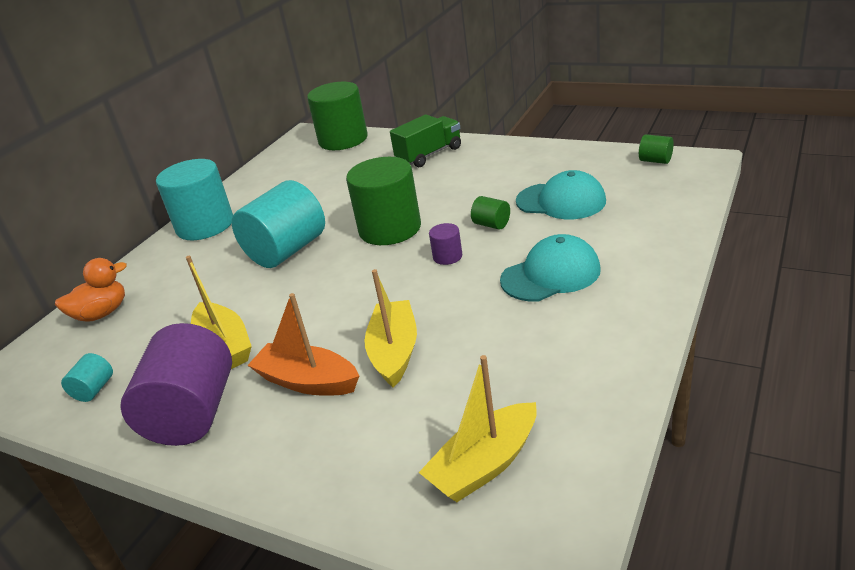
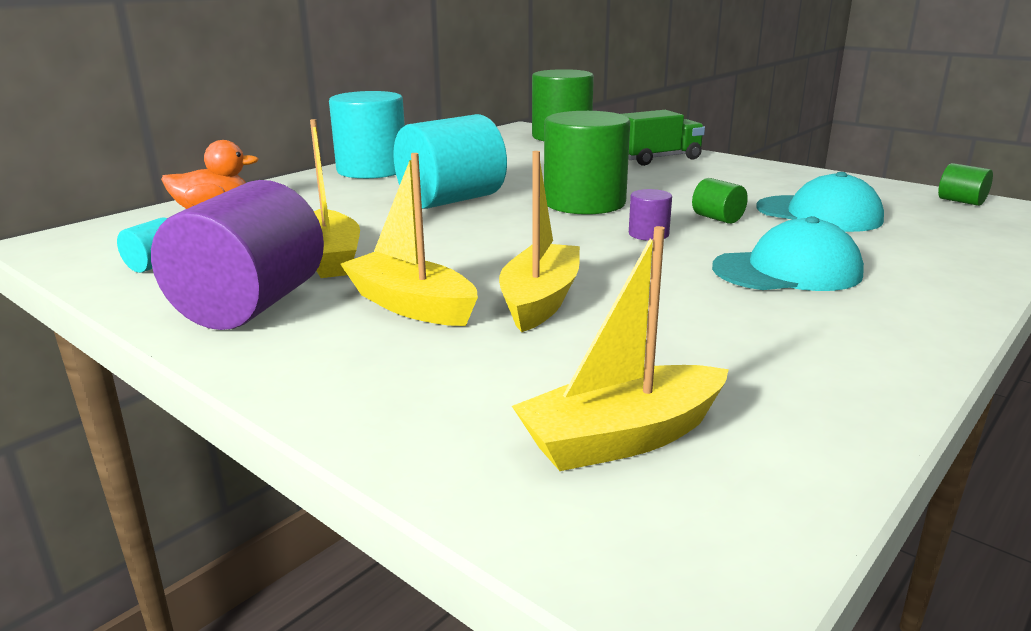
camera: 10 degrees right, 10 degrees down
(307, 381) = (411, 305): orange boat -> yellow boat

